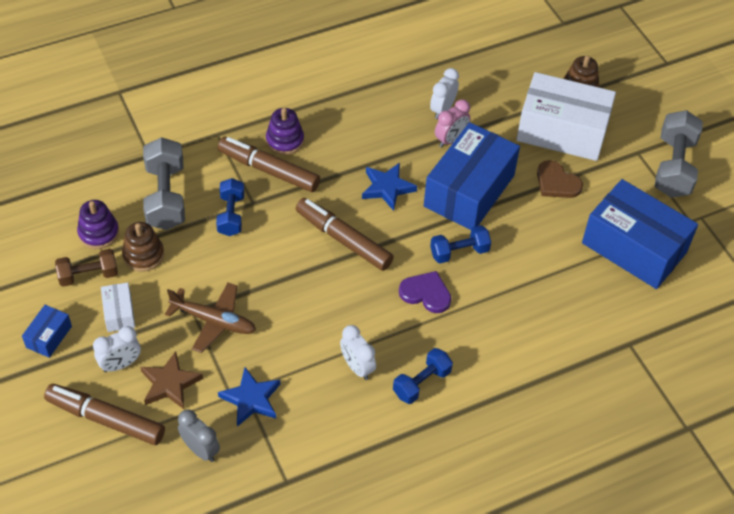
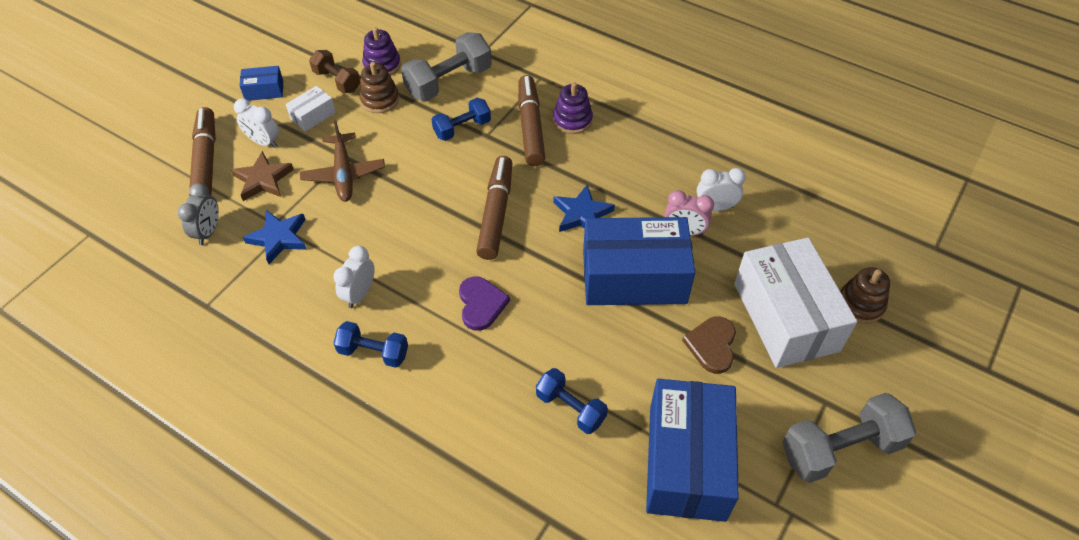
camera: 60 degrees right, 0 degrees up
(459, 252) = (551, 306): blue dumbbell -> blue dumbbell (570, 408)

